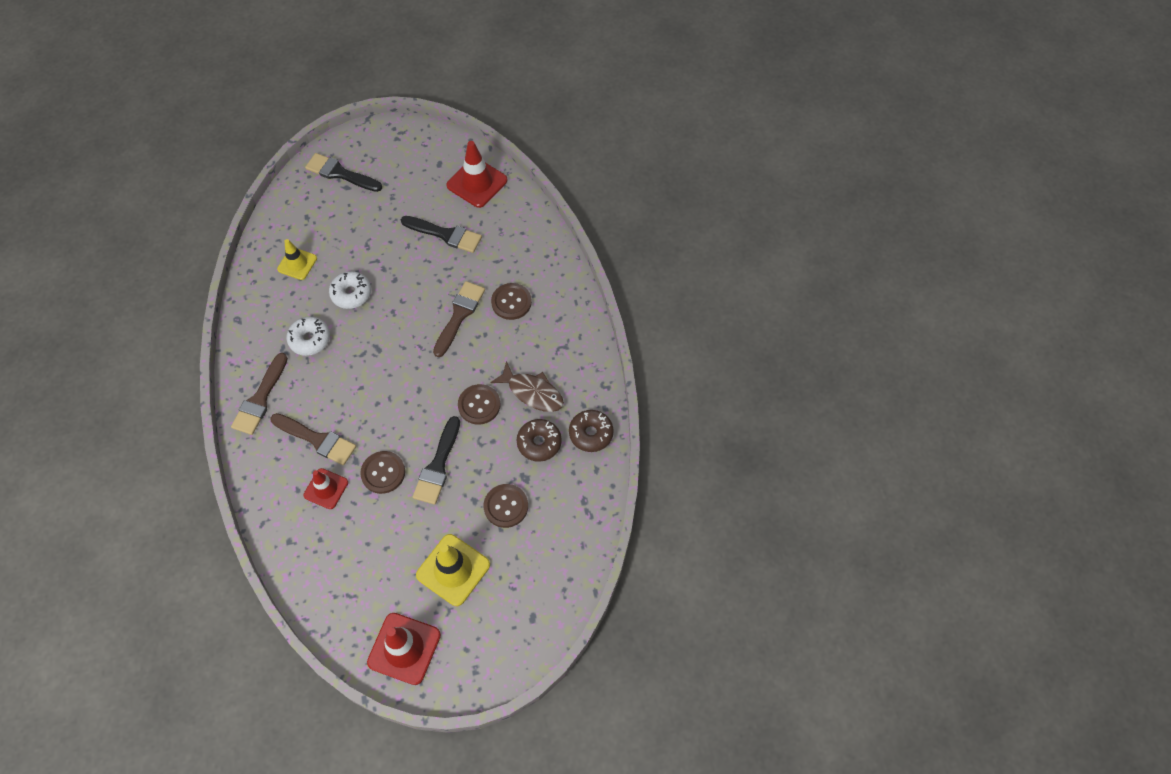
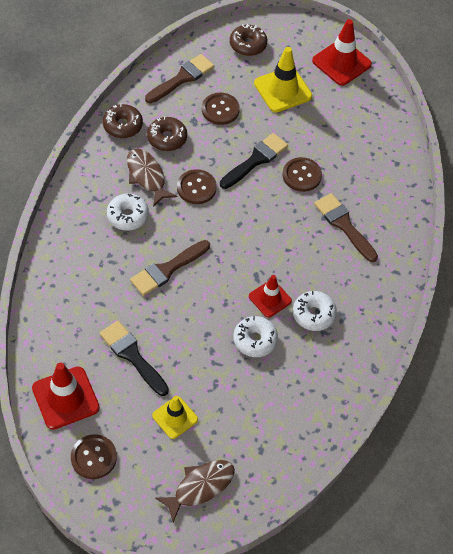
camera: 155 degrees left, 5 degrees down
(260, 399) = (379, 282): brown brush -> brown brush (182, 78)
(297, 264) = (293, 399): yellow traffic cone -> yellow traffic cone (175, 417)
(326, 489) = (352, 185): red traffic cone -> red traffic cone (270, 298)
(340, 173) = (200, 487): black brush -> brown fish
(511, 302) = (114, 258): brown button -> brown button (93, 457)
(524, 345) = (127, 216): none -> white donut
(524, 612) = (248, 45): none -> brown donut

